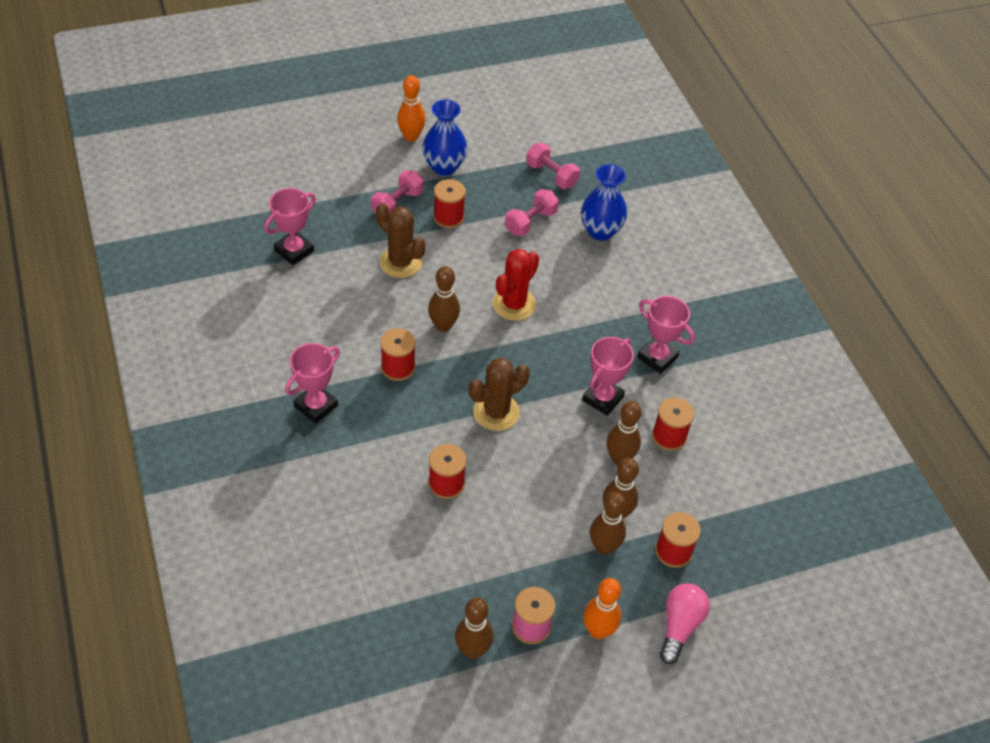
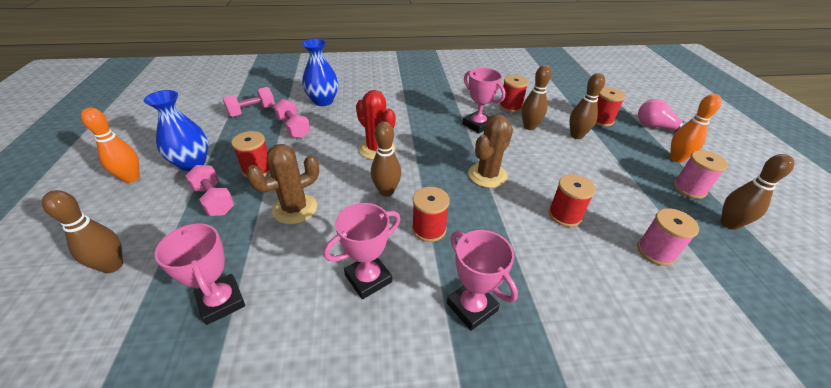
camera: 75 degrees left, 10 degrees down
(410, 560) = (656, 251): none -> pink spool
(496, 412) = (487, 175): brown cactus -> brown cactus turned 60 degrees clockwise
(604, 547) = (606, 145): brown bowling pin -> brown bowling pin (112, 266)
(657, 357) = (445, 99): pink trophy -> pink trophy (368, 278)

